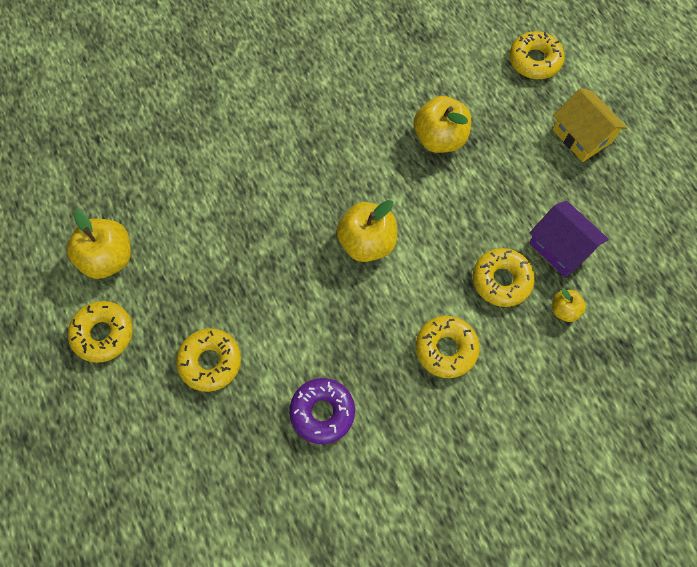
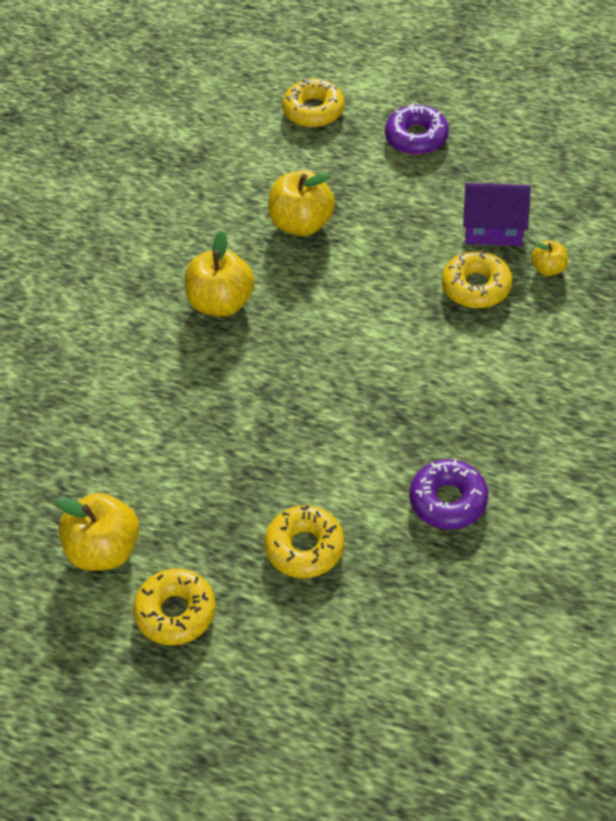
camera: 40 degrees left, 15 degrees down
(367, 243) = (333, 347): yellow apple -> yellow apple (221, 303)
(446, 349) = (491, 370): yellow donut -> none
(582, 136) = (416, 137): yellow house -> purple donut

